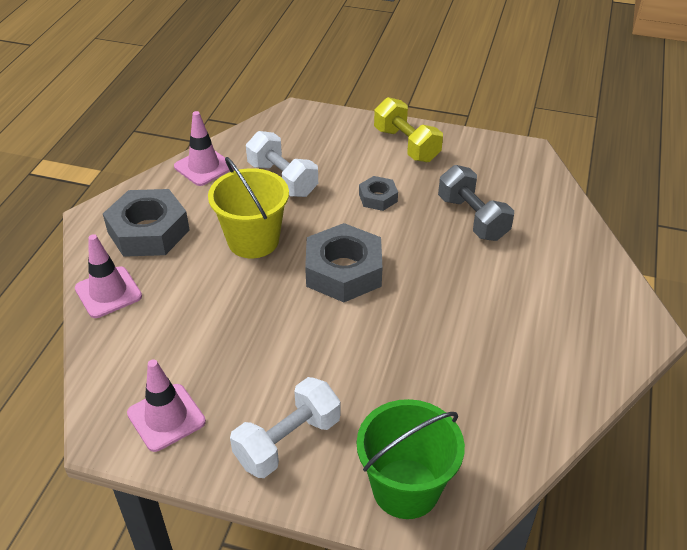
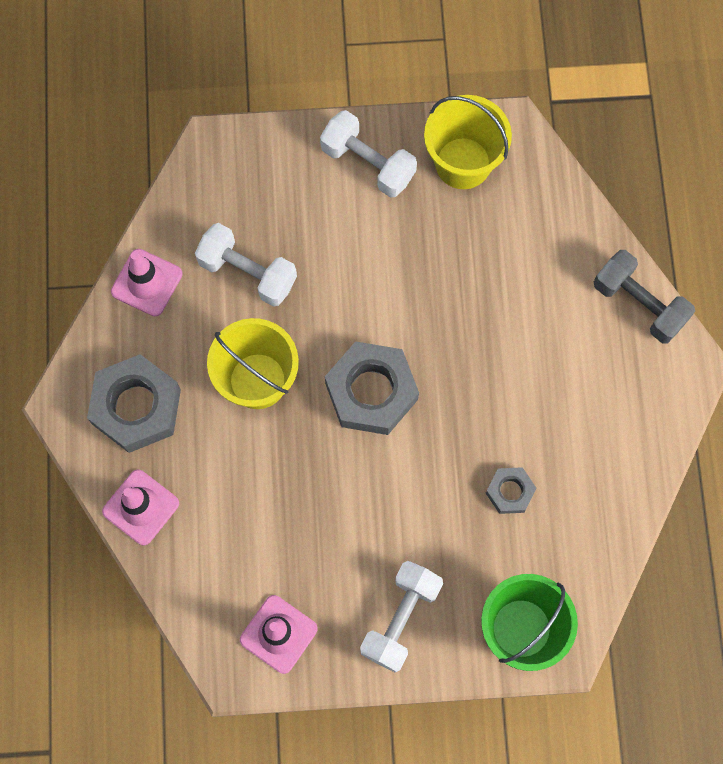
camera: 20 degrees left, 30 degrees up
(378, 198) = (367, 266): grey nut -> grey nut (510, 492)
(406, 145) = (368, 163): yellow dumbbell -> white dumbbell
(472, 218) = (480, 264): grey dumbbell -> grey dumbbell (639, 304)
(481, 161) = (463, 163): none -> yellow bucket

